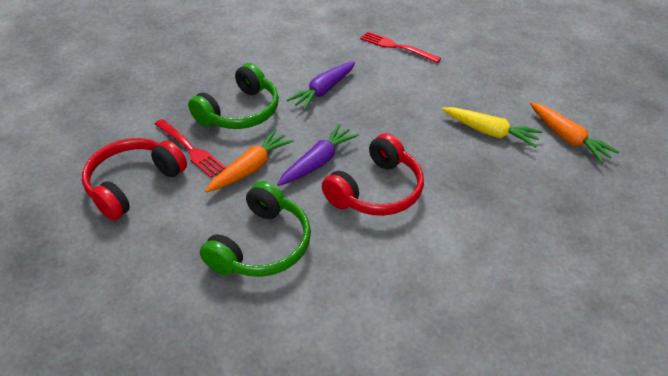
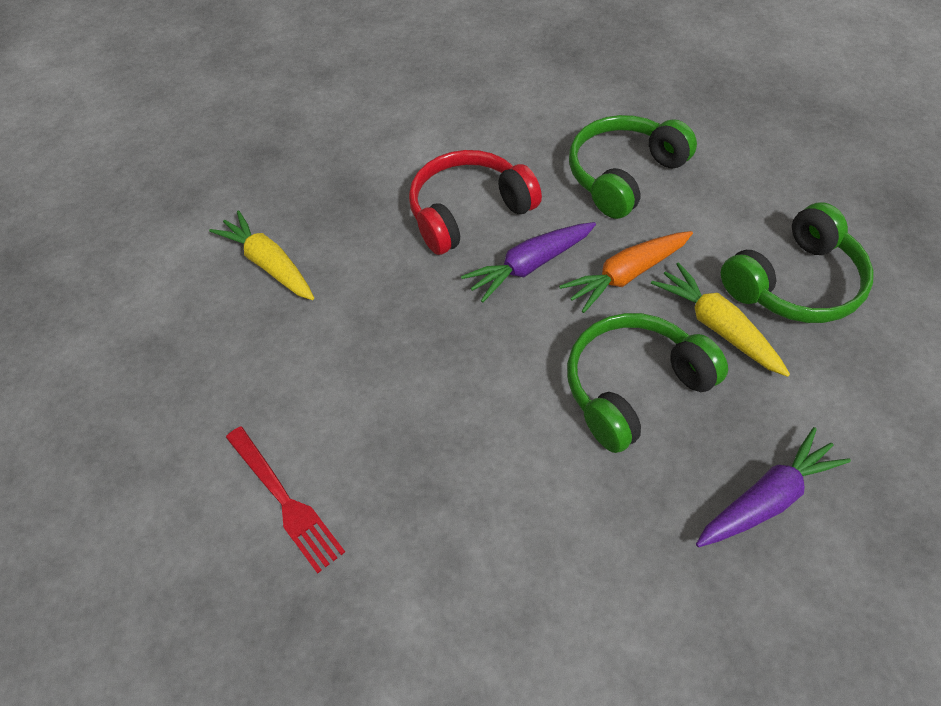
camera: 160 degrees left, 10 degrees up
(133, 184) = (795, 283): red headphones -> green headphones
(190, 149) = (717, 327): red fork -> yellow carrot
(324, 91) = (477, 406): purple carrot -> purple carrot (766, 498)
(567, 138) = (177, 234): orange carrot -> none

